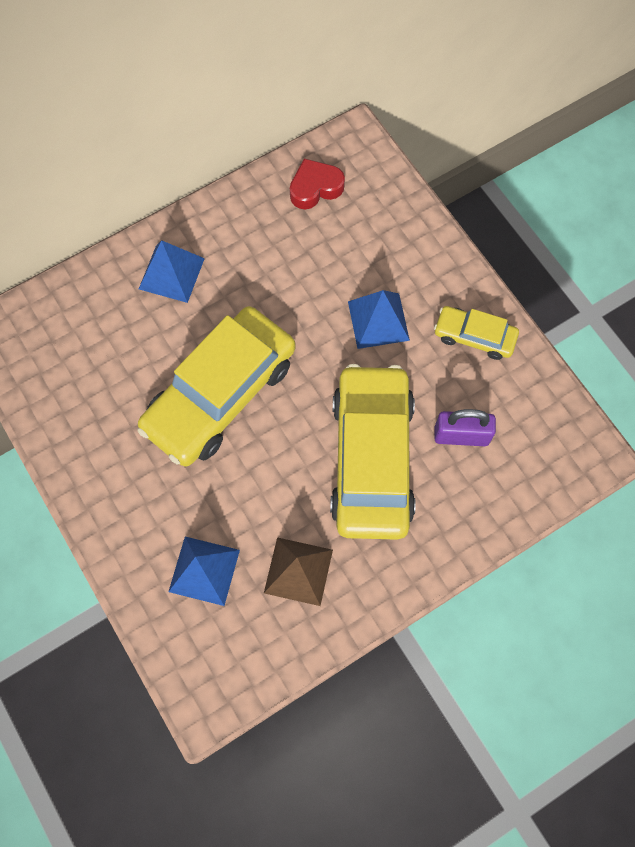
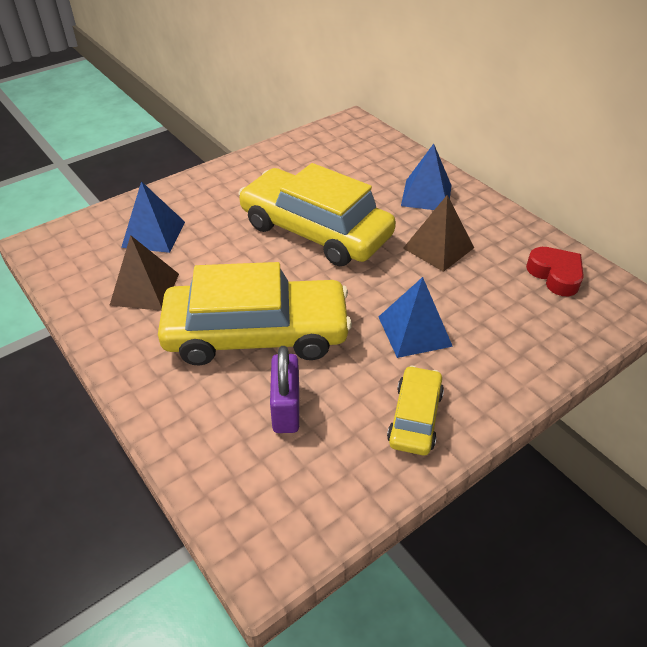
camera: 85 degrees right, 25 degrees down
(263, 279) = (438, 248): none -> brown pyramid

